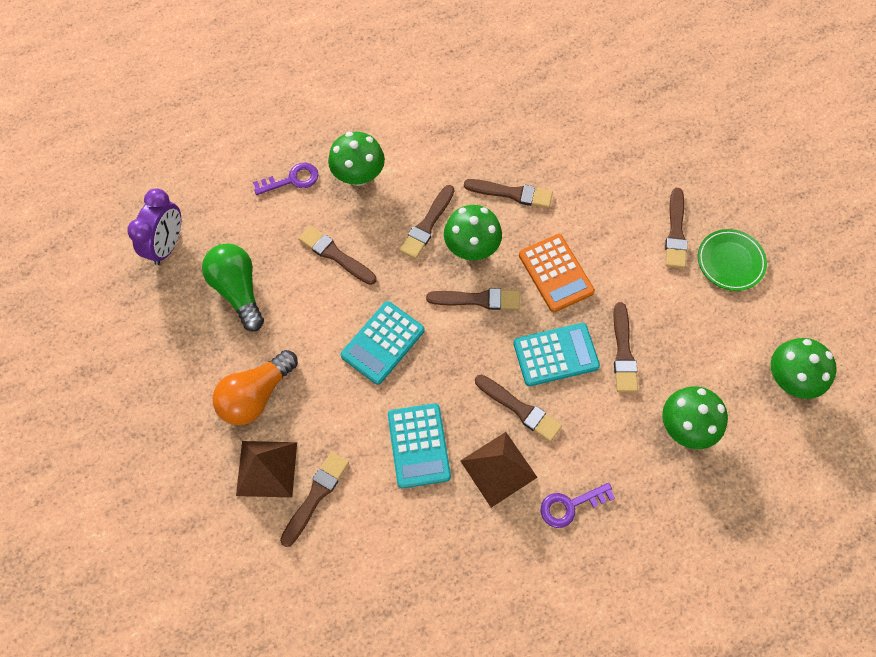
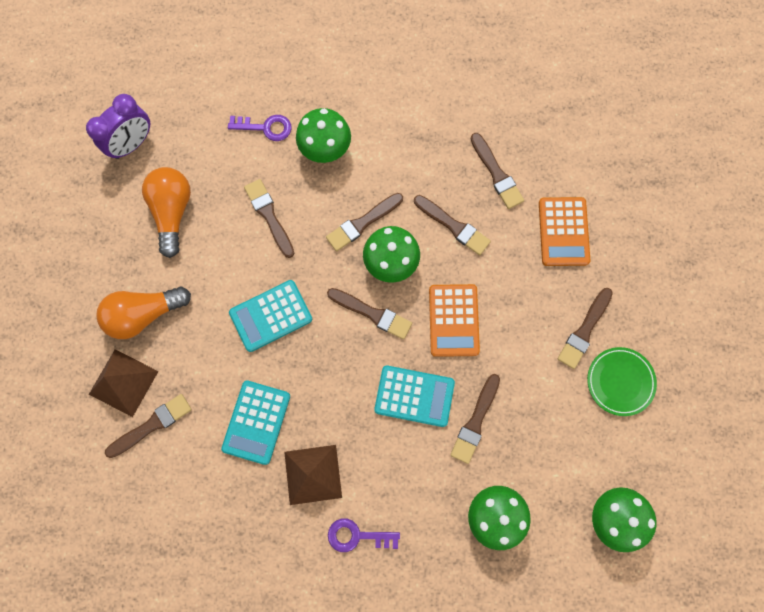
camera: 25 degrees right, 10 degrees up
(238, 290) = (172, 212): green light bulb -> orange light bulb
(520, 409) = (358, 430): brown brush -> brown brush (496, 174)
(611, 158) = (563, 232): none -> orange calculator

